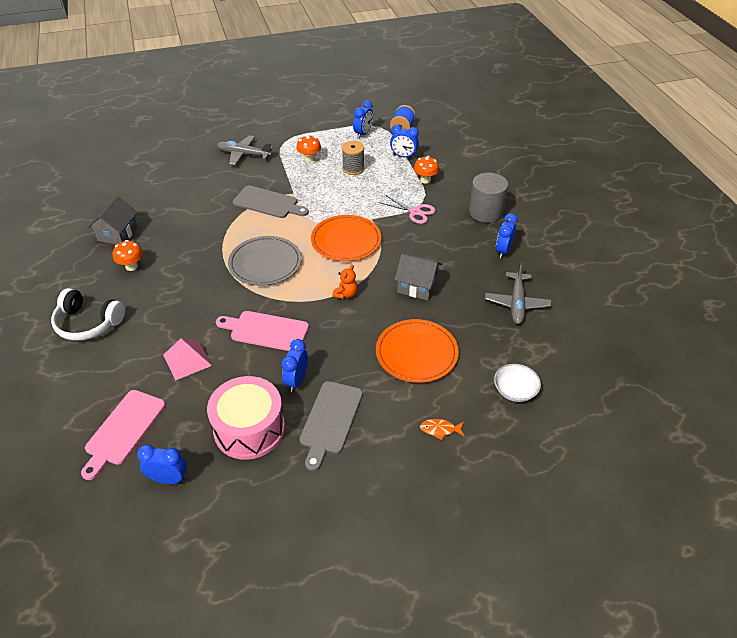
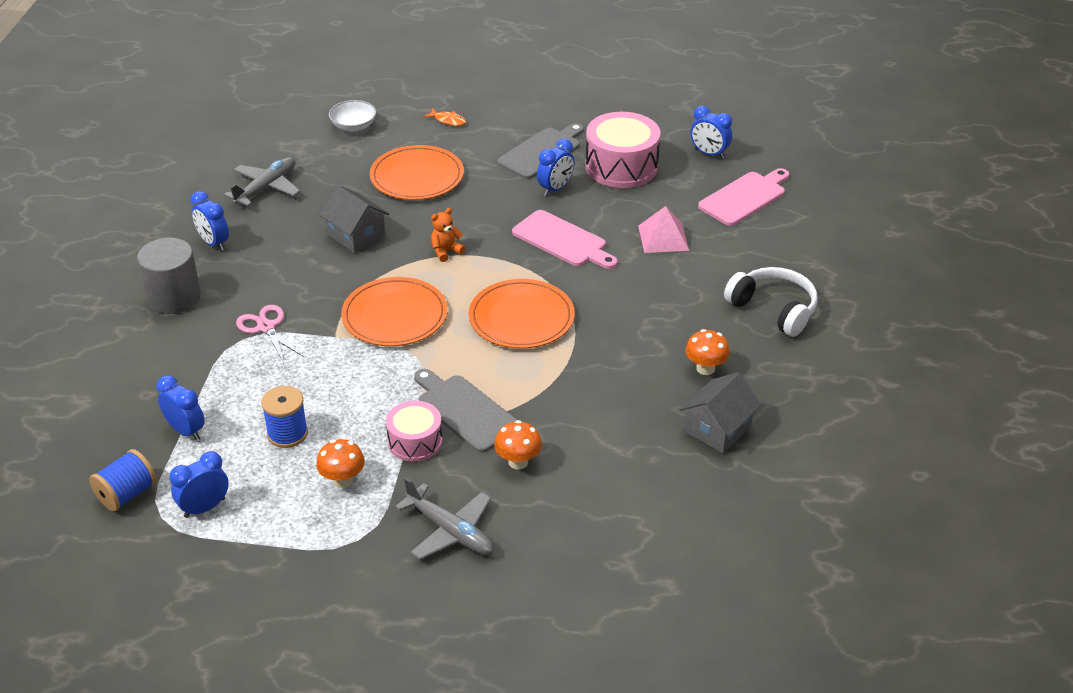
camera: 155 degrees left, 5 degrees down
(265, 263) = (521, 318): grey plate -> orange plate
(285, 183) = (415, 441): none -> pink drum
(353, 168) = (287, 433): grey spool -> blue spool
(425, 180) = (199, 374): orange mushroom -> orange mushroom (518, 462)
(503, 251) = (214, 243): blue clock -> blue clock turned 90 degrees clockwise

